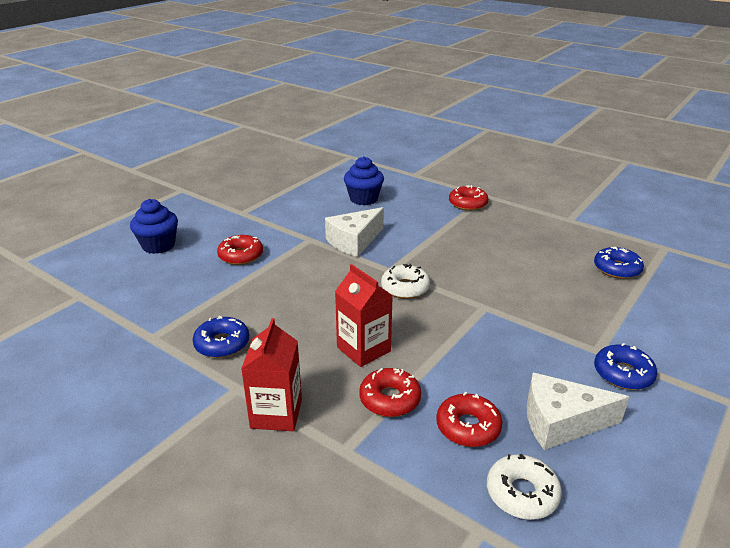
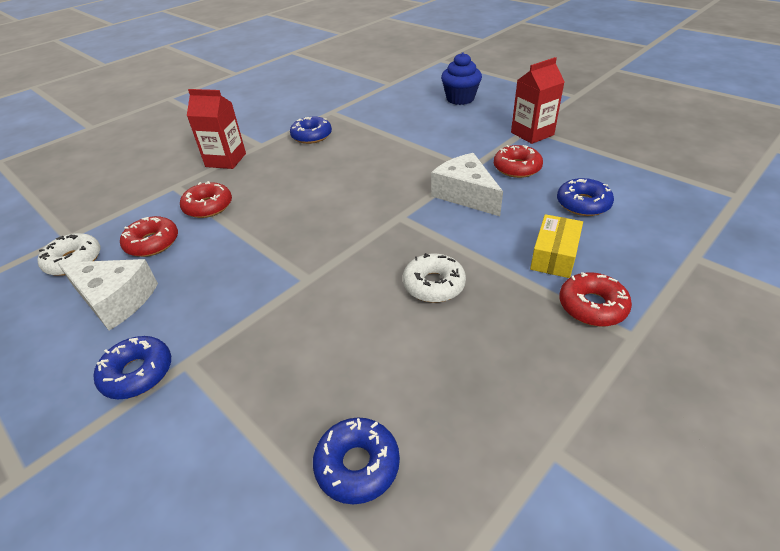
camera: 100 degrees right, 10 degrees up
(241, 256) = (439, 134): red donut -> red donut (517, 168)
(363, 199) = (583, 204): blue cupcake -> blue donut
(363, 349) = (274, 196): red carton -> red carton (532, 133)
(405, 288) = (361, 224): white donut -> white donut (434, 284)
(425, 211) = (554, 255): none -> yellow box
(561, 422) = (115, 300): white cheese -> white cheese turned 105 degrees clockwise

